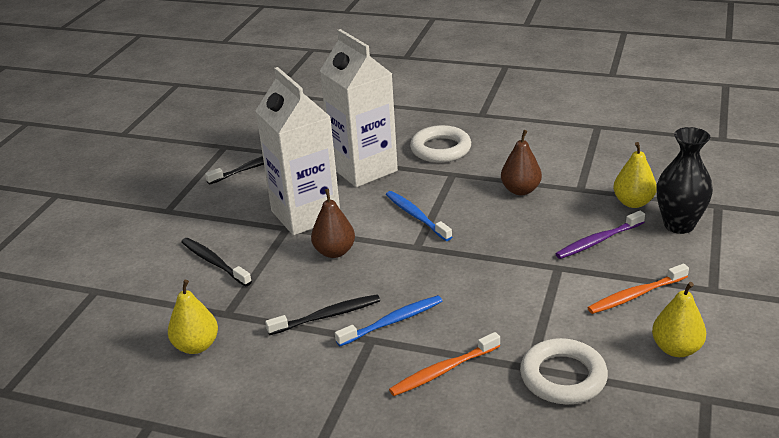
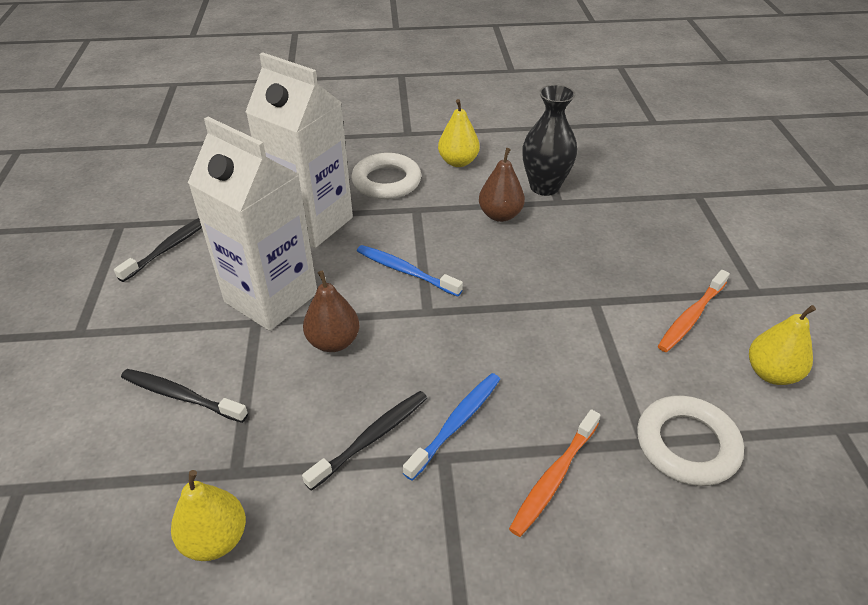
camera: 25 degrees left, 10 degrees up
(598, 241) = (614, 259): purple toothbrush -> none
(633, 202) = (619, 207): yellow pear -> yellow pear (458, 162)
(679, 225) = (677, 224): black vase -> black vase (544, 187)

